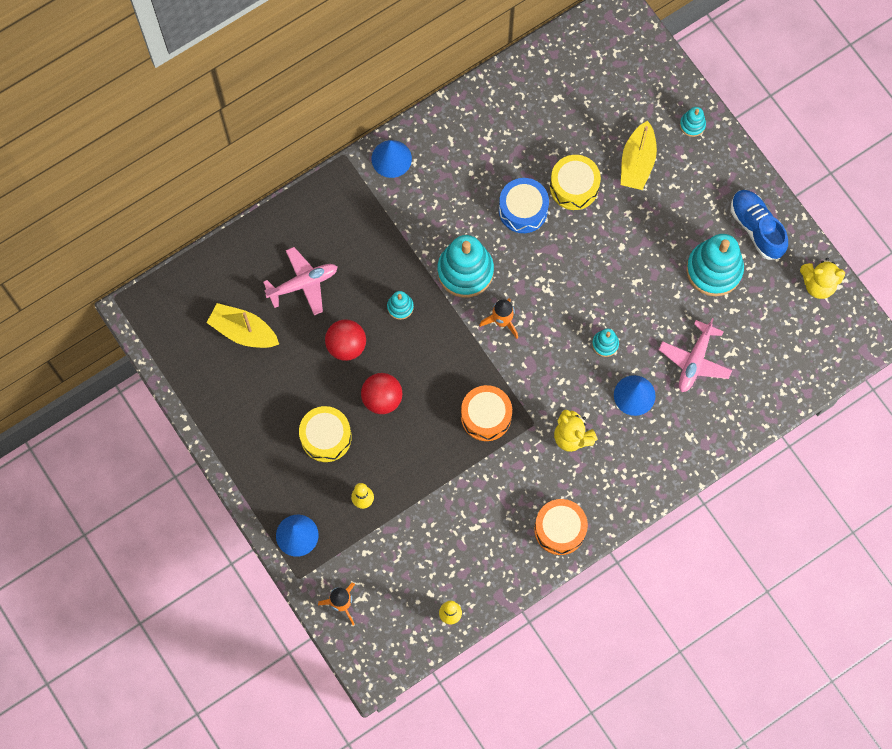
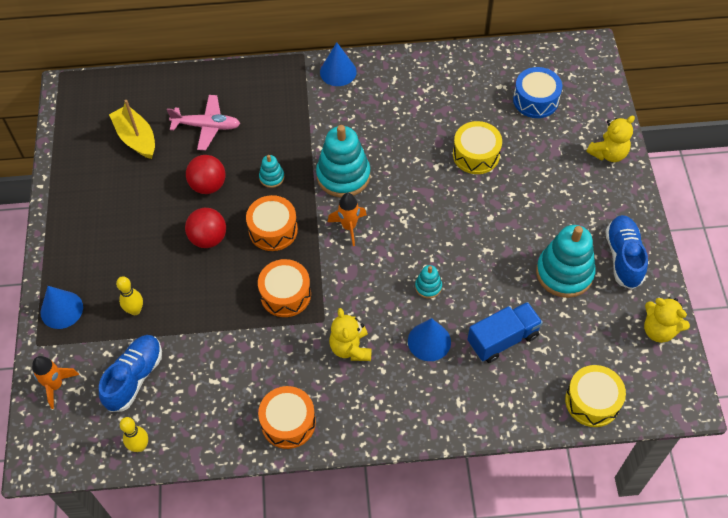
camera: 30 degrees right, 15 degrees down
(326, 437) = (142, 245): yellow drum -> yellow drum (592, 401)
(405, 561) = (134, 377): none -> blue shoe
(435, 360) = (273, 230): none -> orange drum
(523, 210) = (421, 153): blue drum -> blue drum (535, 100)
(637, 162) = (542, 160): yellow boat -> none
(692, 125) = (608, 153): turquoise stacking toy -> yellow teddy bear
(694, 361) = (503, 339): pink plane -> blue truck

